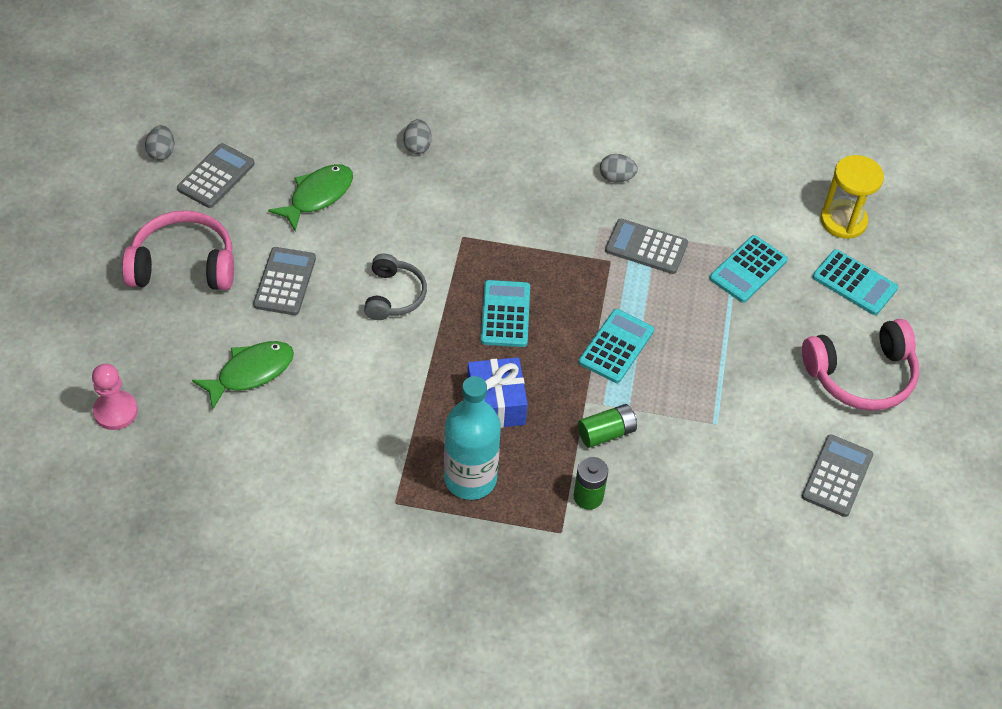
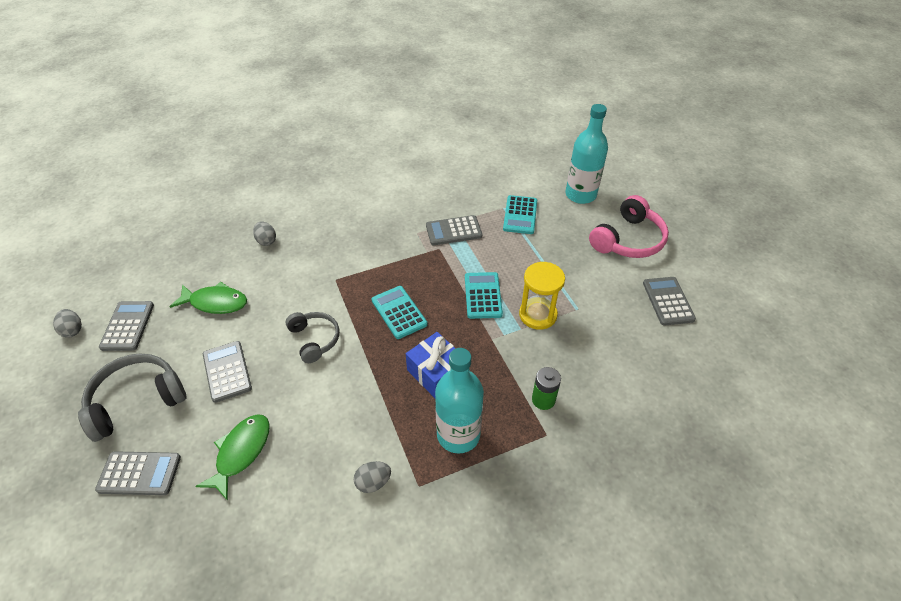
camera: 30 degrees left, 5 degrees down
(115, 411) = (140, 552): pink pawn -> none
(150, 340) = (139, 473): none -> grey calculator
(183, 265) = (136, 401): pink headphones -> grey headphones
(318, 196) = (215, 302): green fish -> green fish turned 90 degrees clockwise
(606, 433) = (520, 351): green battery -> none
(616, 177) = (406, 202): grey egg -> grey egg (373, 482)
(843, 221) = (546, 167): yellow hourglass -> yellow hourglass (538, 315)
(854, 283) = (580, 195): turquoise calculator -> turquoise bottle

